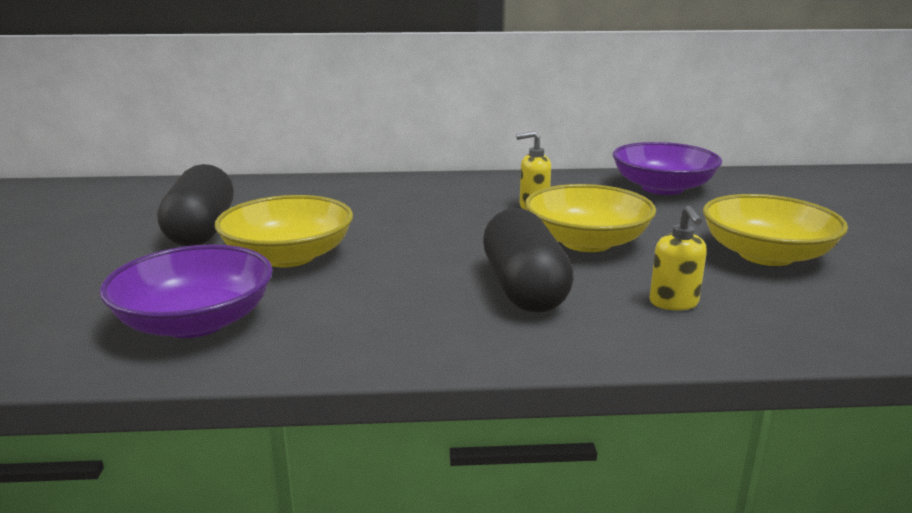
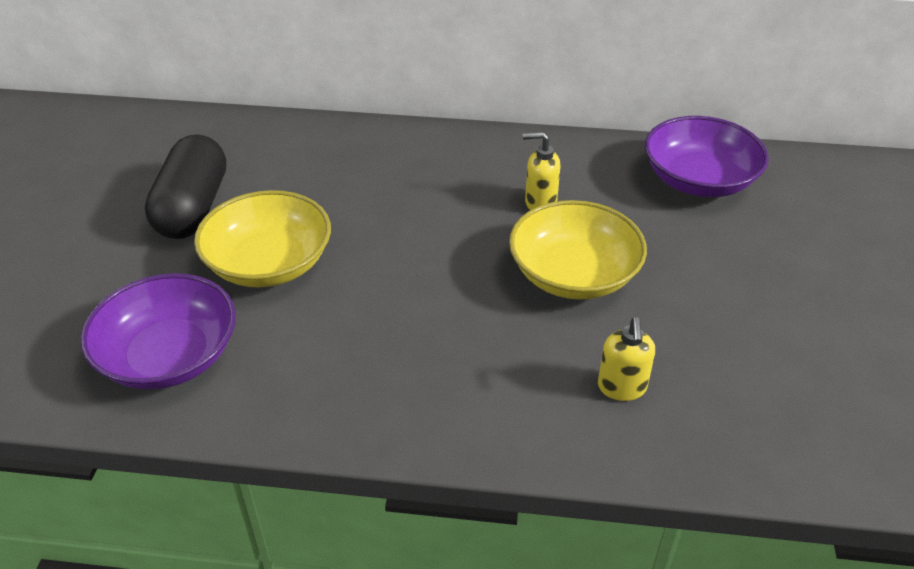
camera: 10 degrees right, 20 degrees up
(524, 288) = (483, 344): black capsule -> none
(766, 255) = (755, 320): yellow bowl -> none

